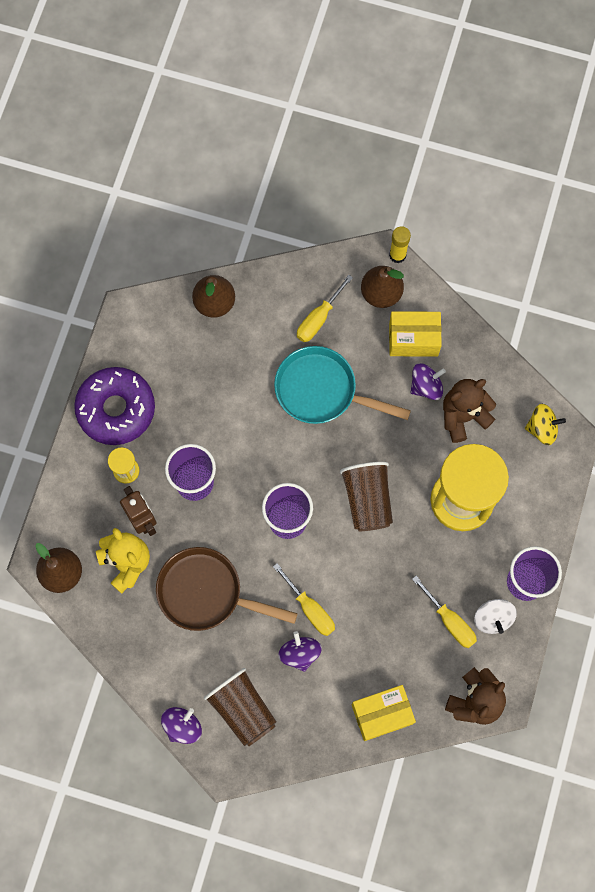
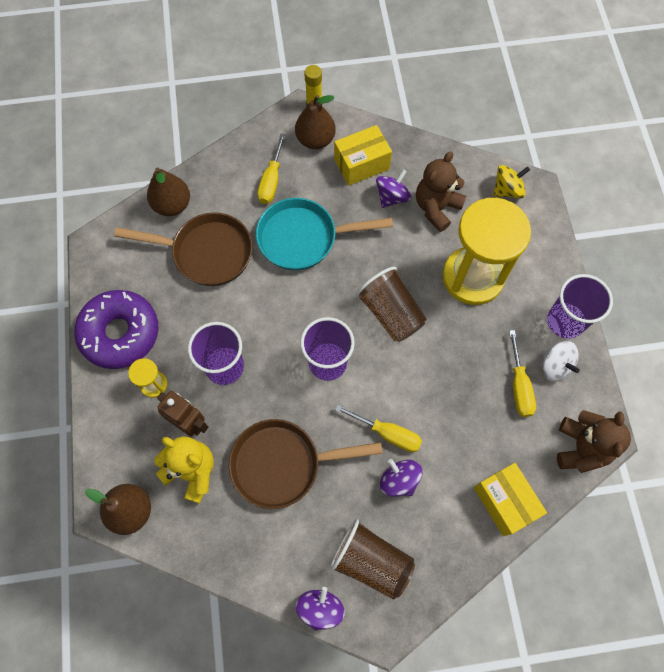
camera: 25 degrees left, 5 degrees down
(225, 365) = (206, 253): none -> brown pan
(382, 714) = (504, 501): yellow box -> yellow box turned 75 degrees counterclockwise
(449, 621) = (519, 386): yellow screwdriver -> yellow screwdriver turned 60 degrees clockwise

